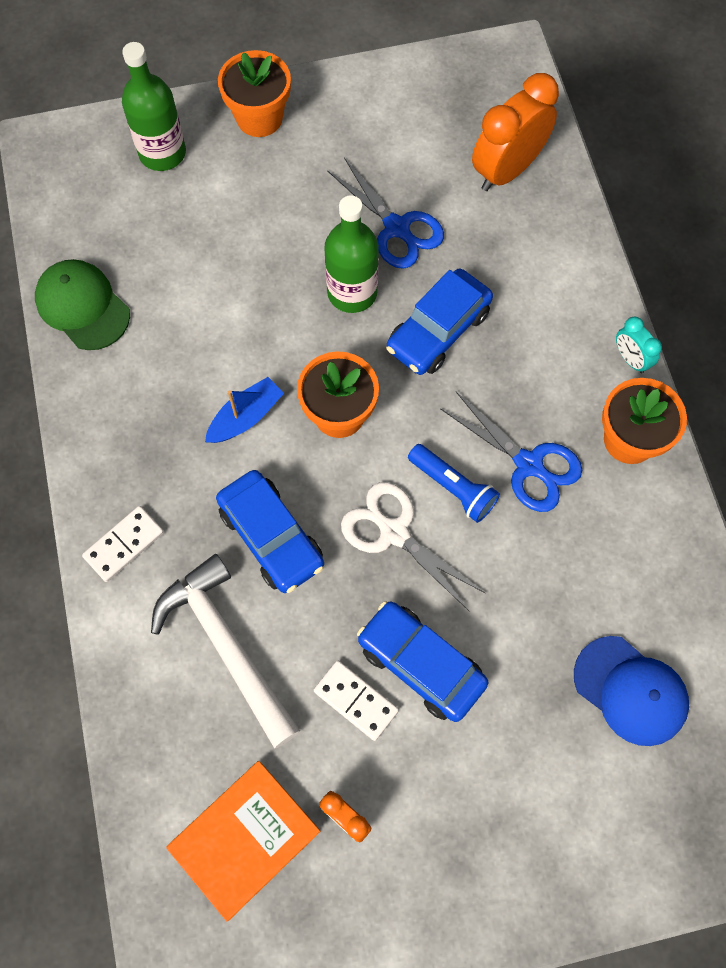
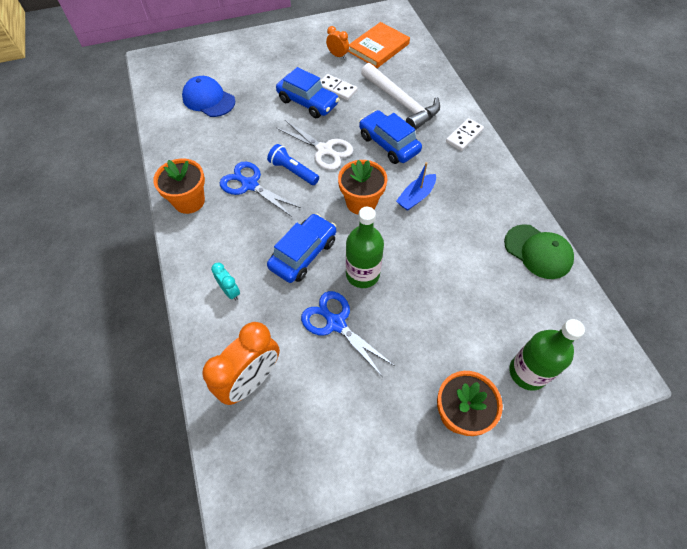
camera: 175 degrees right, 10 degrees down
(630, 359) = (179, 245): turquoise clock -> turquoise clock (230, 291)

